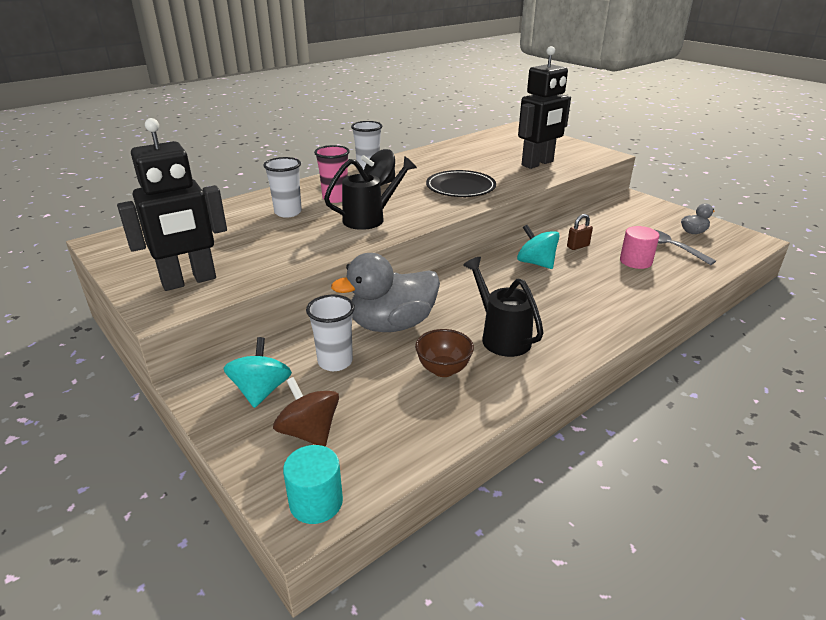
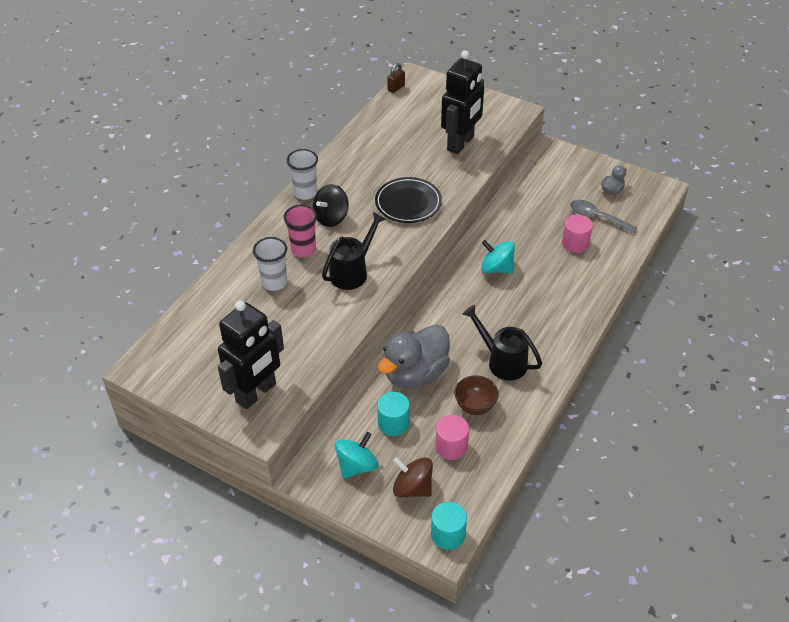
camera: 20 degrees left, 15 degrees up
(261, 391) = (357, 466): turquoise spinning top -> turquoise spinning top turned 60 degrees clockwise
(335, 362) = (393, 423): white cup -> turquoise cylinder
(388, 402) = (451, 446): none -> pink cylinder
(578, 246) = (523, 236): brown padlock -> brown padlock (396, 88)

